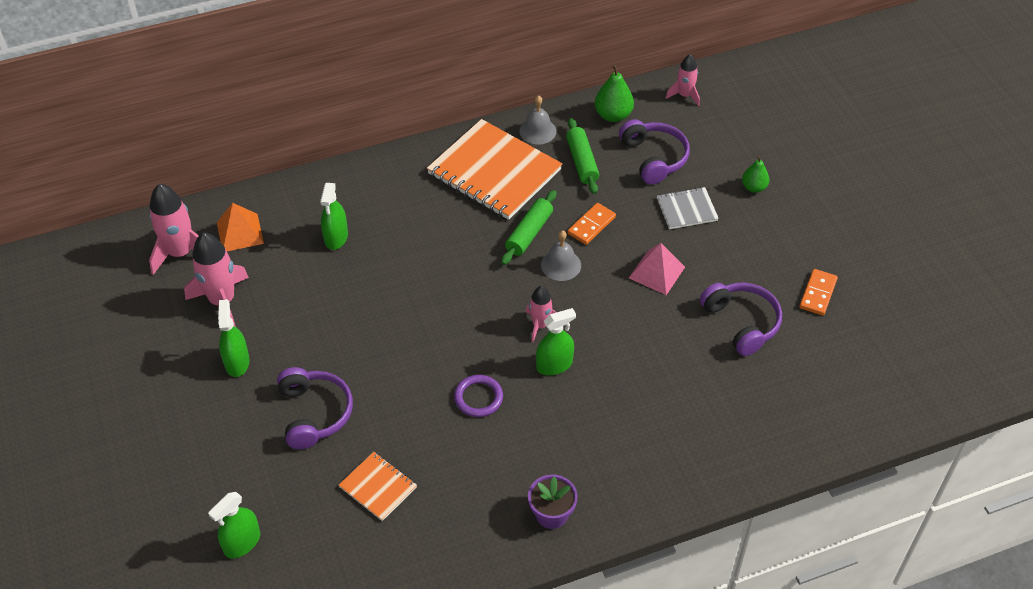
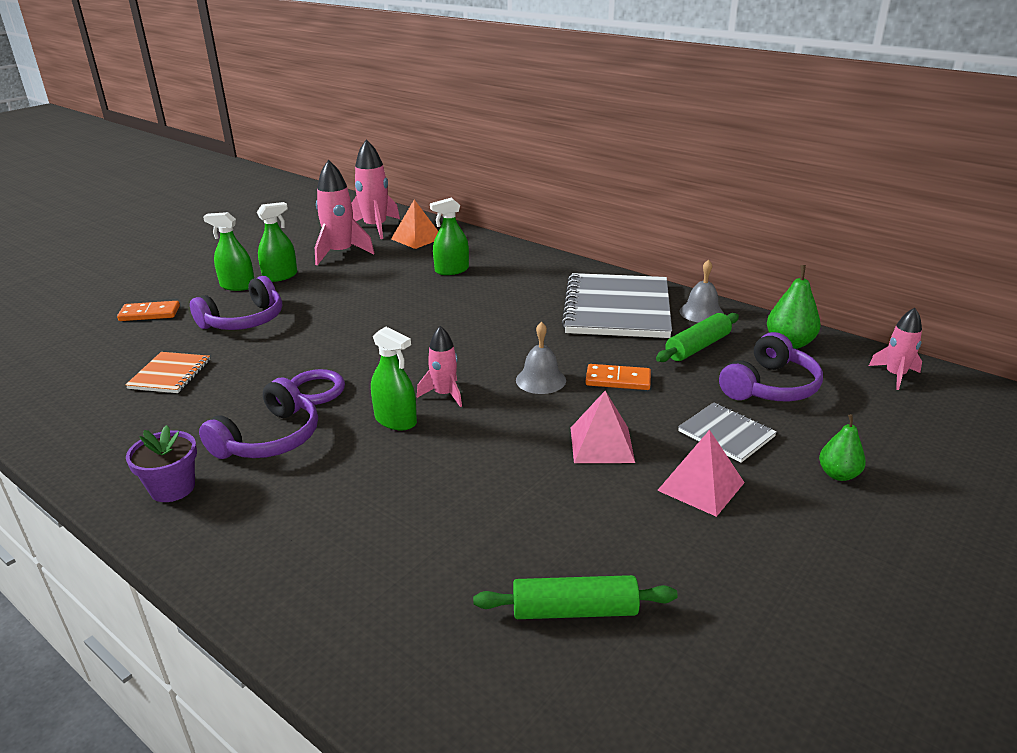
camera: 60 degrees right, 20 degrees down
(242, 543) = (82, 335): green spray bottle -> green spray bottle (237, 286)
(494, 172) = (617, 309): orange notebook -> grey notebook
(529, 233) = (562, 349): green rolling pin -> green rolling pin (574, 610)
(725, 250) = (701, 486): none -> pink pyramid
(742, 323) = (593, 543): purple headphones -> purple headphones (269, 439)
(818, 294) = (730, 606): orange domino -> orange domino (149, 314)

